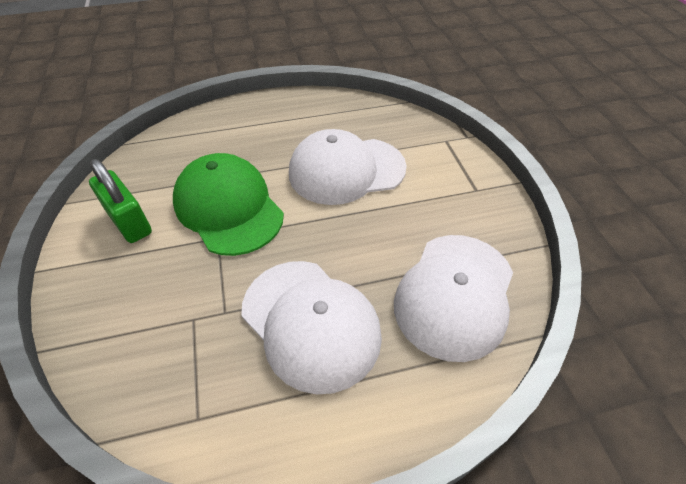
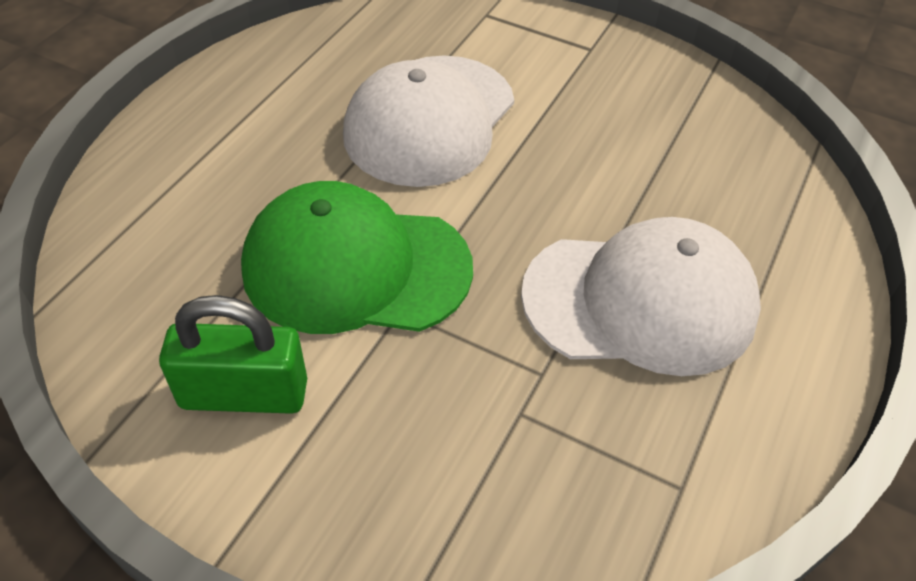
camera: 50 degrees left, 0 degrees up
(455, 294) = (715, 164): white cap -> none

